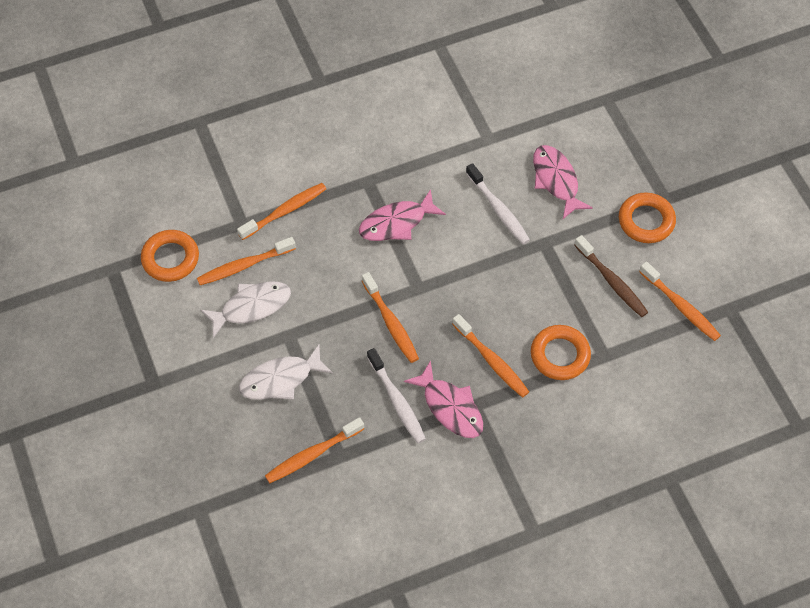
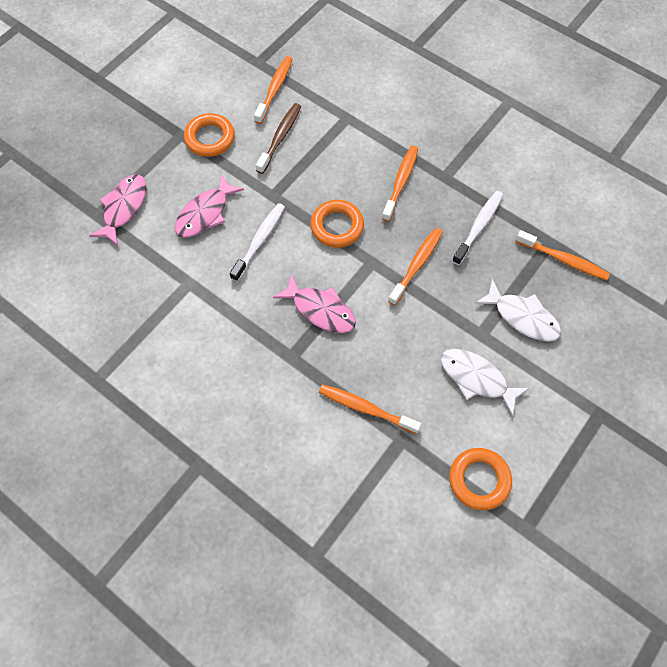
camera: 120 degrees left, 5 degrees up
(244, 266) = (443, 409): orange toothbrush -> none
(450, 407) = (457, 190): pink fish -> pink fish (124, 208)
(560, 355) = (365, 143): orange ring -> orange ring (337, 226)

